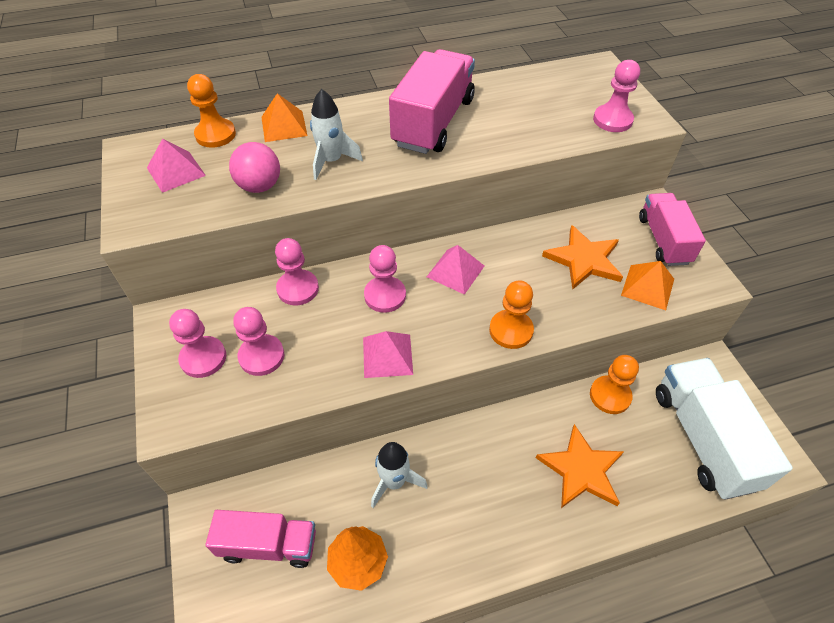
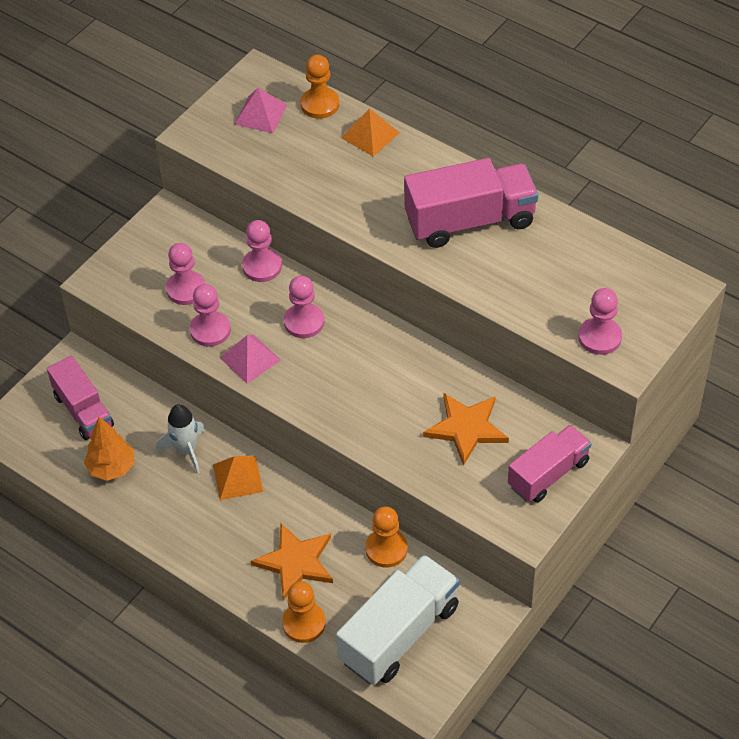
camera: 55 degrees right, 0 degrees up
(203, 358) = (156, 259): pink pawn -> pink pawn (210, 330)
(260, 186) = (291, 170): pink ball -> none
(331, 161) = (358, 191): white rocket -> none
(455, 271) = (371, 350): pink pyramid -> none
(511, 330) = (341, 419): orange pawn -> orange pawn (304, 623)
(647, 287) = (475, 487): orange pyramid -> orange pyramid (237, 478)

